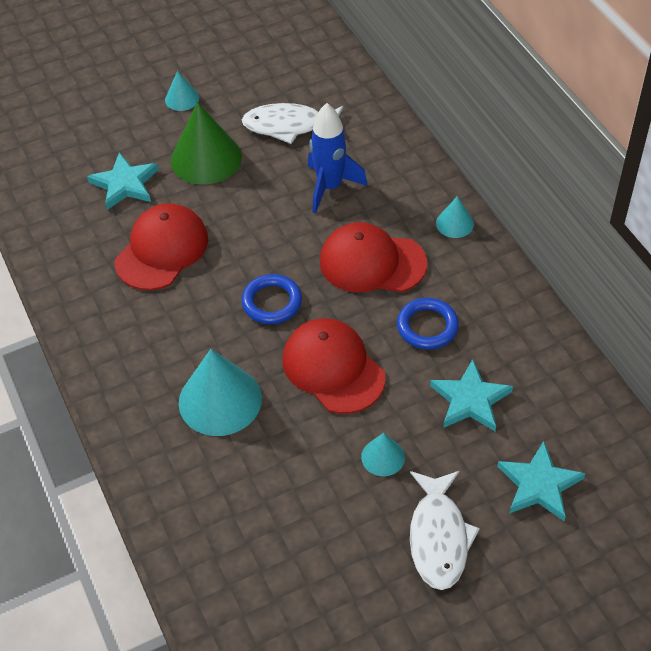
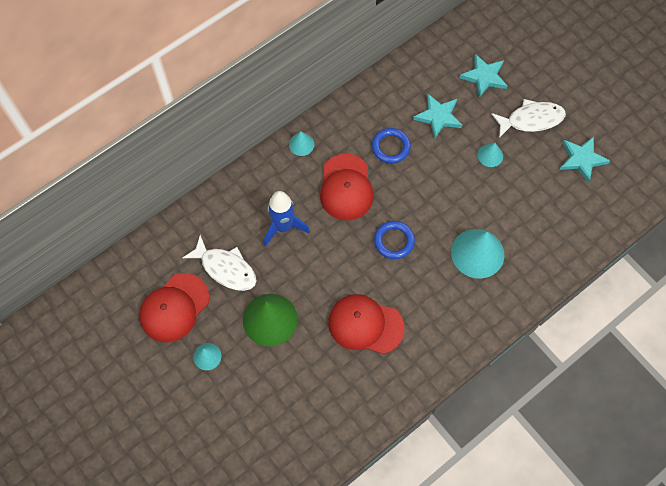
camera: 105 degrees left, 15 degrees up
(125, 184) = (307, 371): turquoise star -> turquoise star (582, 159)
(289, 126) = (226, 268): white fish -> white fish turned 45 degrees counterclockwise
(333, 368) = (436, 194): red cap -> red cap (174, 308)

